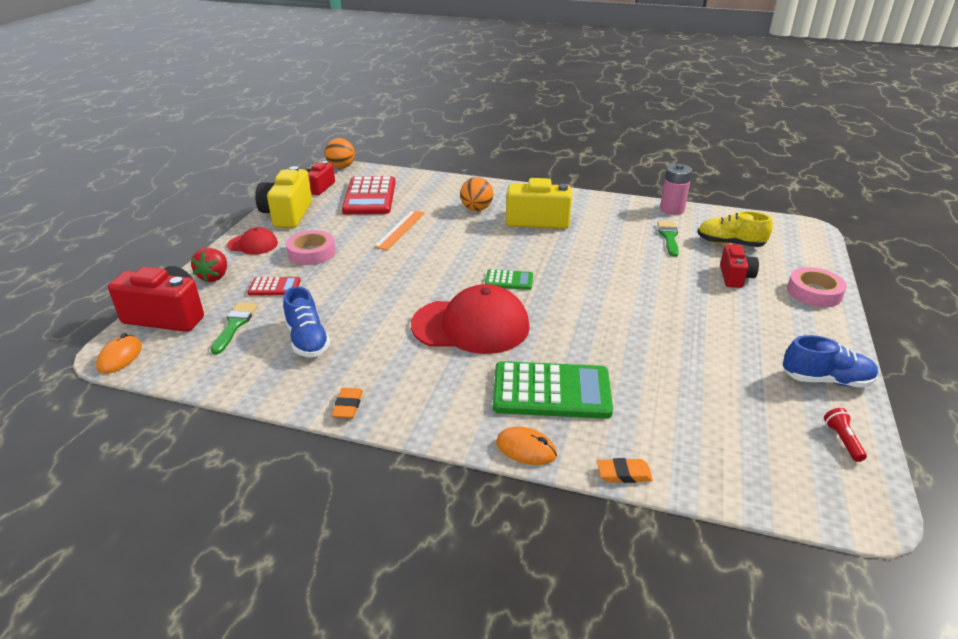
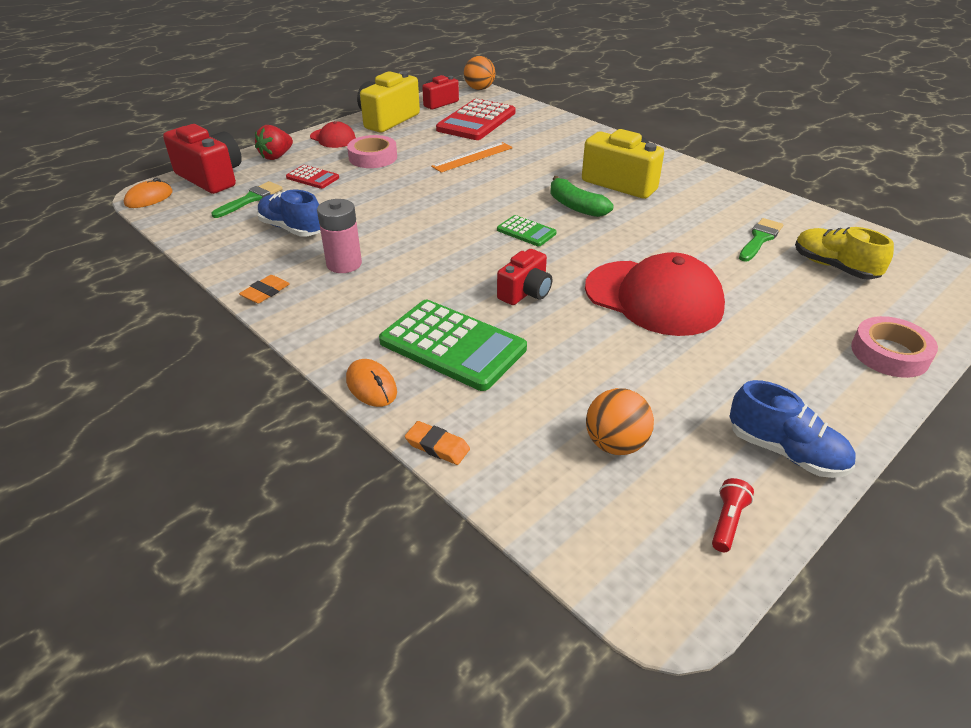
camera: 30 degrees right, 5 degrees up
(307, 340) = (292, 229): blue shoe -> blue shoe turned 120 degrees clockwise
(471, 326) = (442, 261): red cap -> red cap (653, 298)
(476, 209) = (569, 156): orange ball -> orange ball (615, 444)
(524, 249) = (575, 206): none -> green banana
(672, 209) = (799, 211): pink battery -> pink battery (344, 264)
(735, 277) = (797, 304): red camera -> red camera (525, 292)

